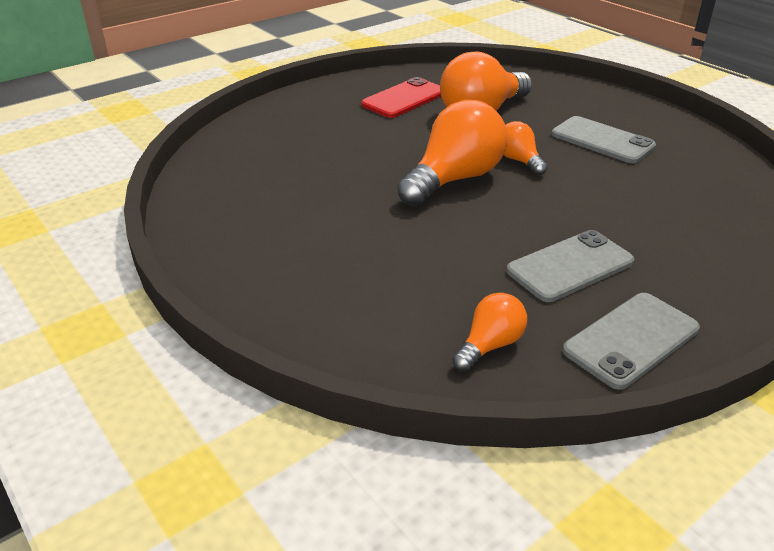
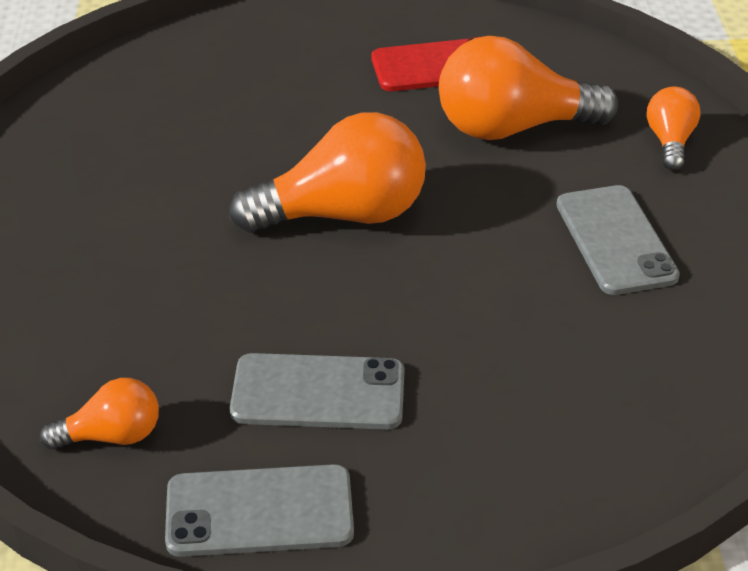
camera: 35 degrees right, 5 degrees up
(519, 160) = (458, 223): orange light bulb -> orange light bulb (670, 142)

